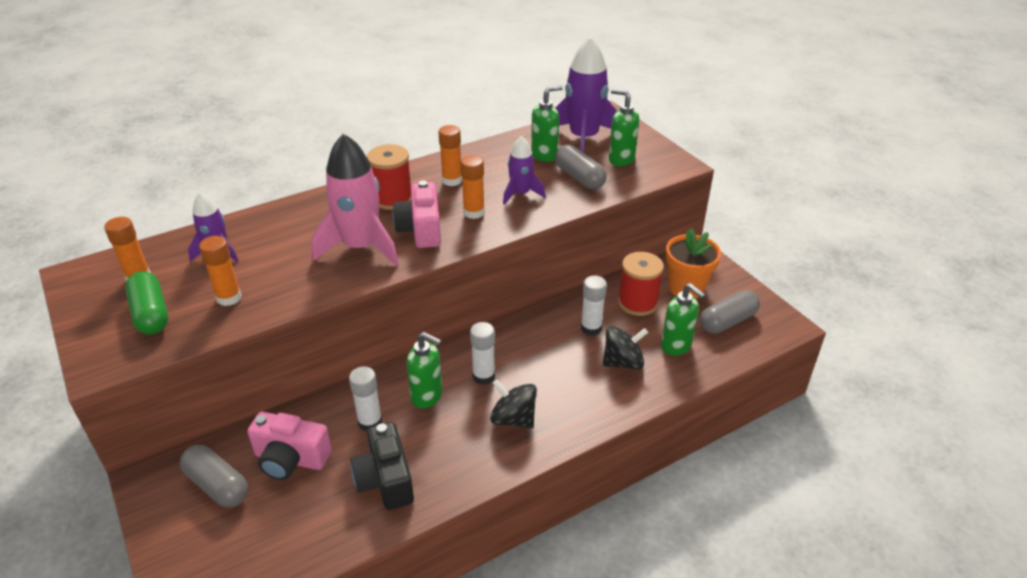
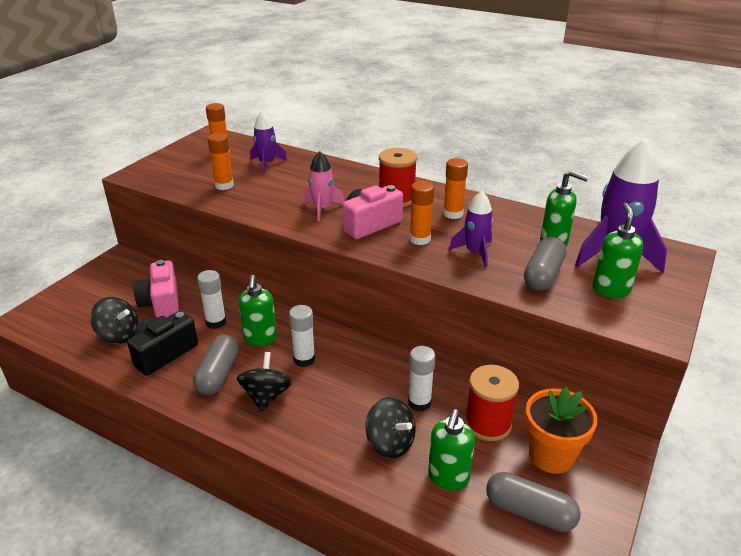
camera: 60 degrees right, 5 degrees down
(151, 314) = (190, 169): green capsule -> none
(217, 485) = (125, 285): grey capsule -> grey capsule (218, 374)
(316, 513) = (119, 335): none -> black spinning top
(361, 247) = (322, 209): pink rocket -> pink rocket, size x0.56

